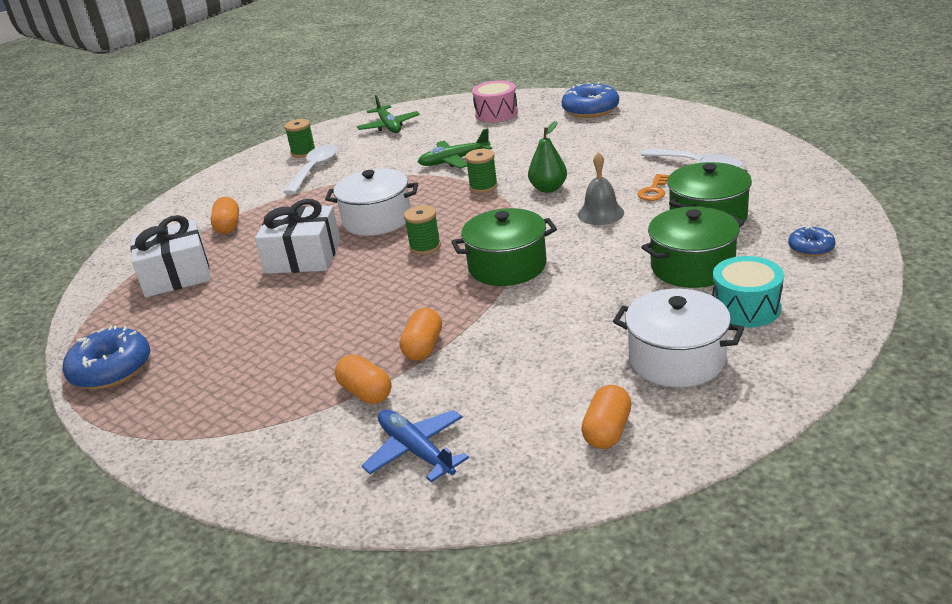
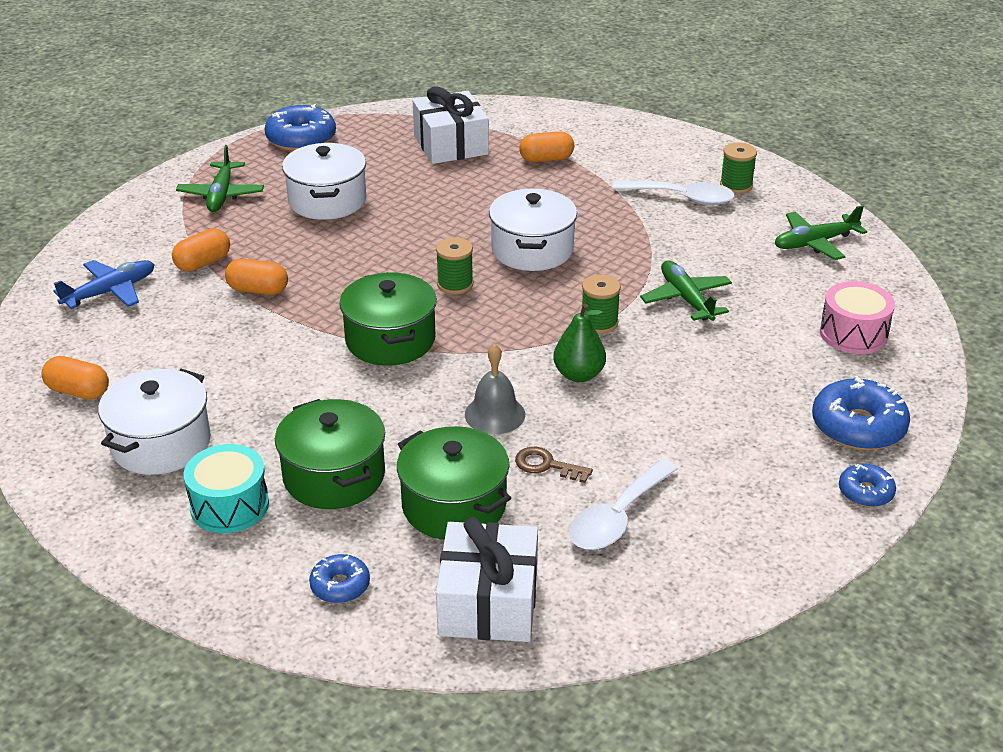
camera: 85 degrees right, 5 degrees up
(219, 406) = (221, 195): none -> green plane
(259, 331) = (327, 200): none -> white pot
(303, 257) = (461, 210): white gift -> white gift (488, 602)
(650, 107) = (865, 492): none -> blue donut
(653, 191) = (547, 465): orange key -> brown key

